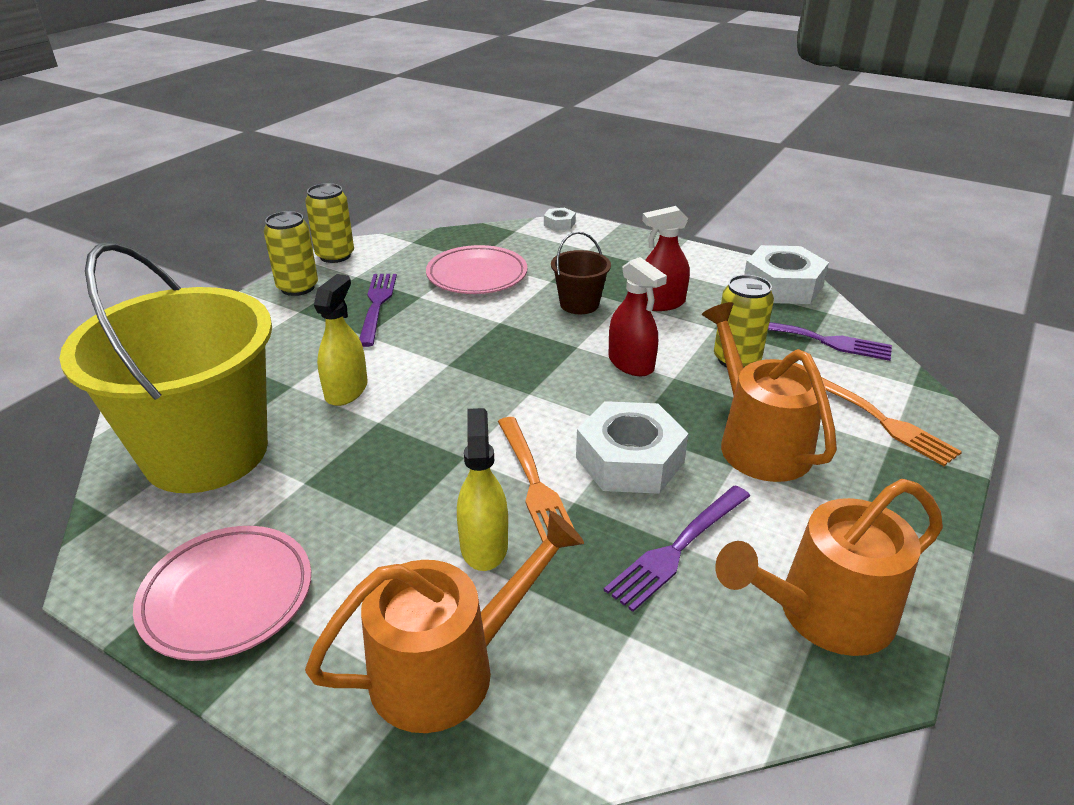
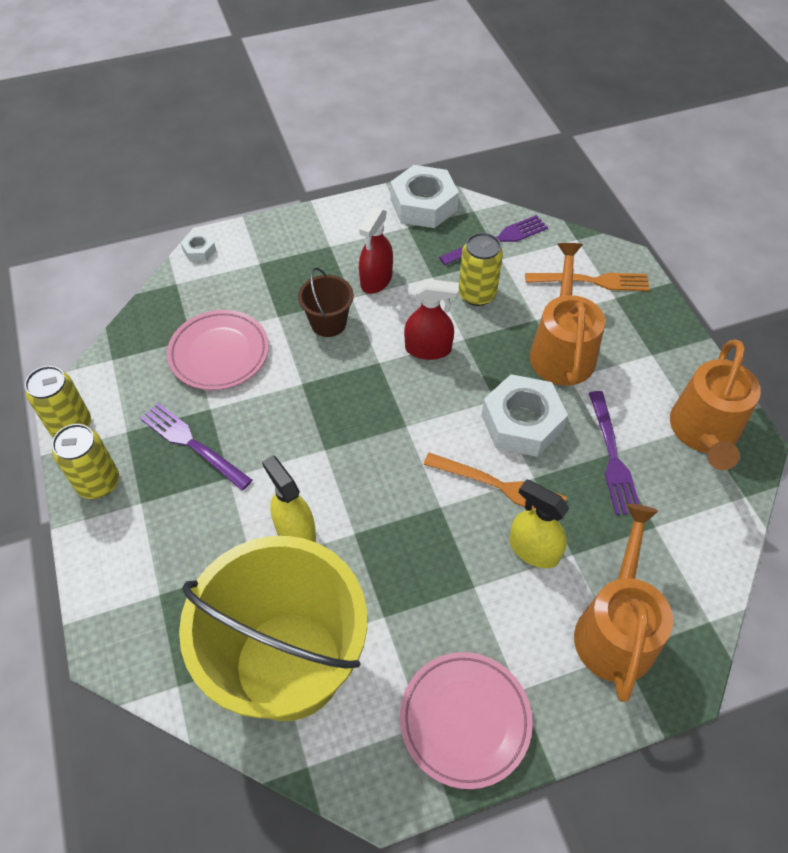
camera: 50 degrees left, 20 degrees up
(758, 443) = (561, 350): orange watering can -> orange watering can turned 75 degrees clockwise

